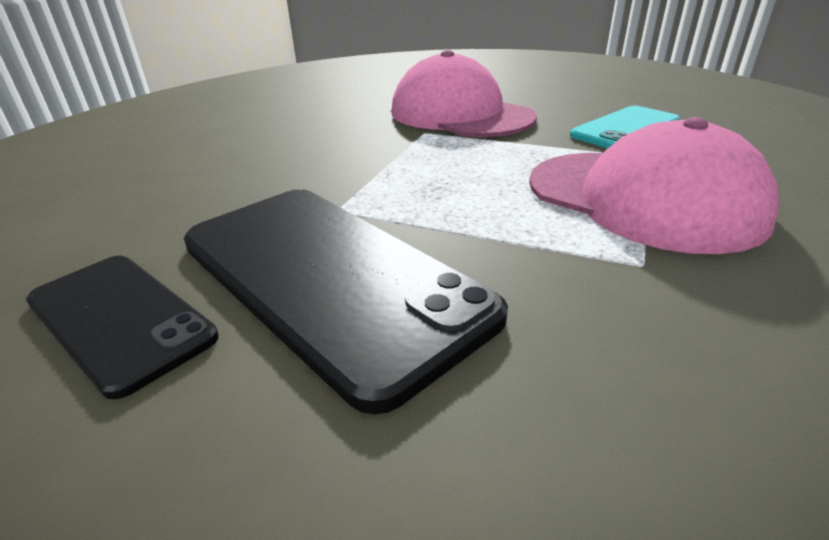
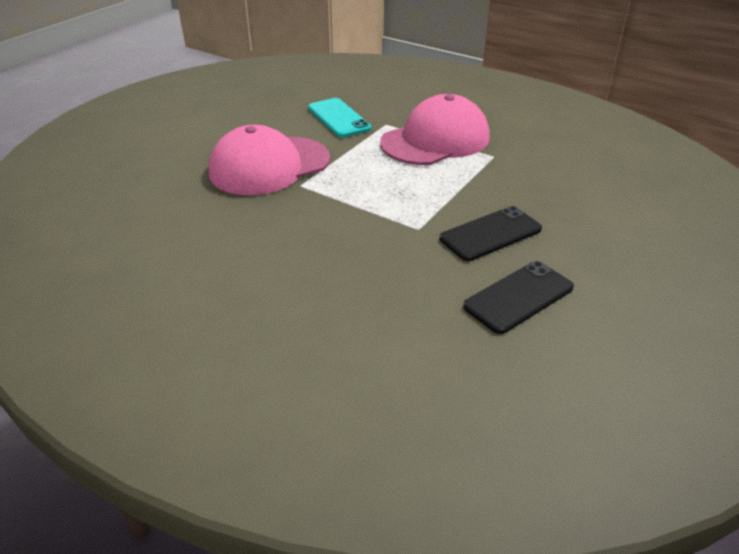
camera: 80 degrees left, 5 degrees up
(329, 276) = (490, 234): black phone -> black phone, size x0.57

